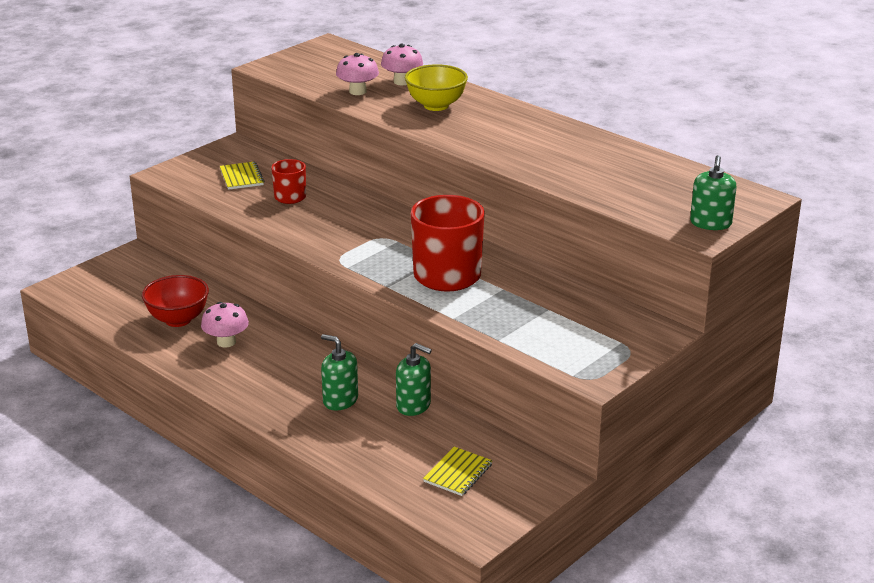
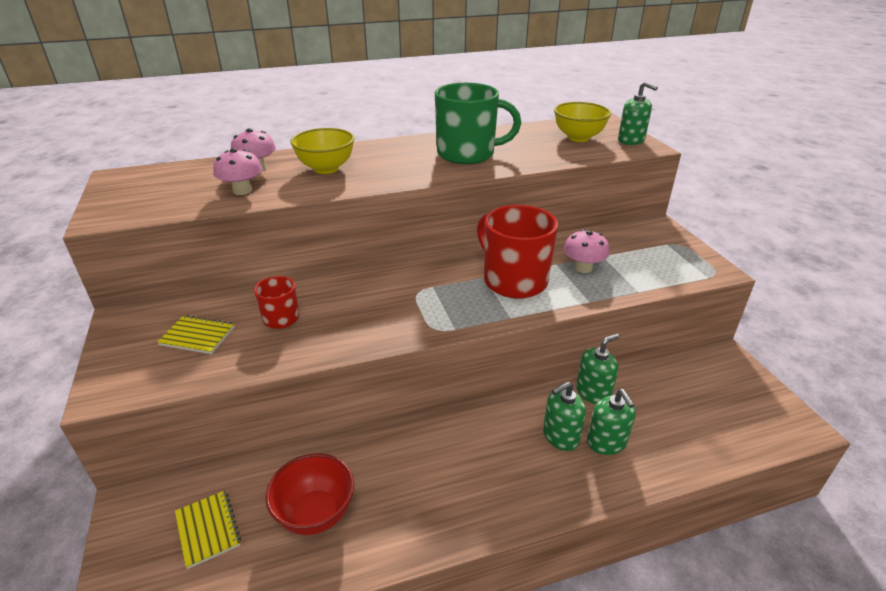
camera: 60 degrees left, 5 degrees up
(226, 342) = (396, 486): pink mushroom -> pink mushroom (583, 268)
(353, 425) = (606, 442): none -> green soap dispenser
(458, 473) = (707, 404): yellow notebook -> yellow notebook (208, 529)
(549, 152) = (467, 154): none -> green mug
(675, 194) = (578, 138): none -> yellow bowl

